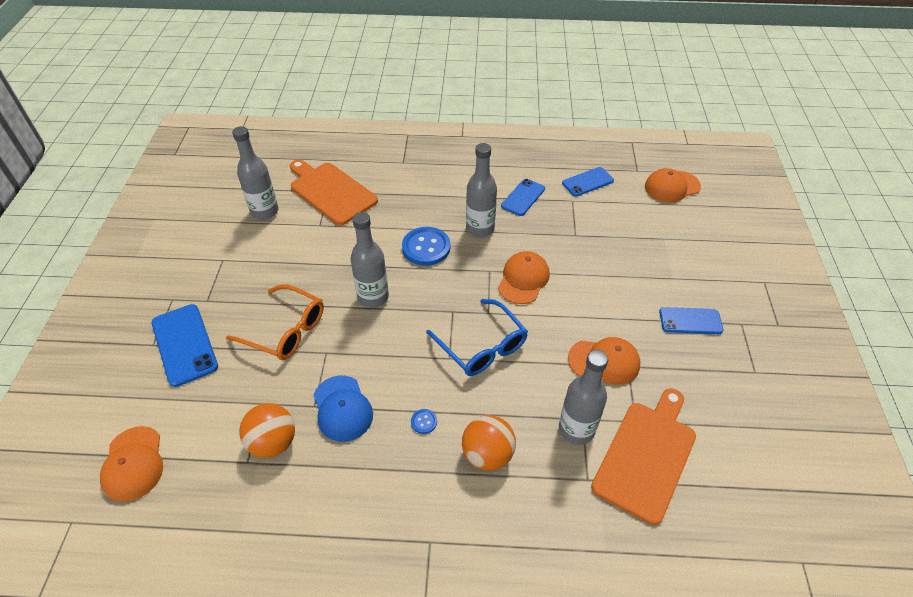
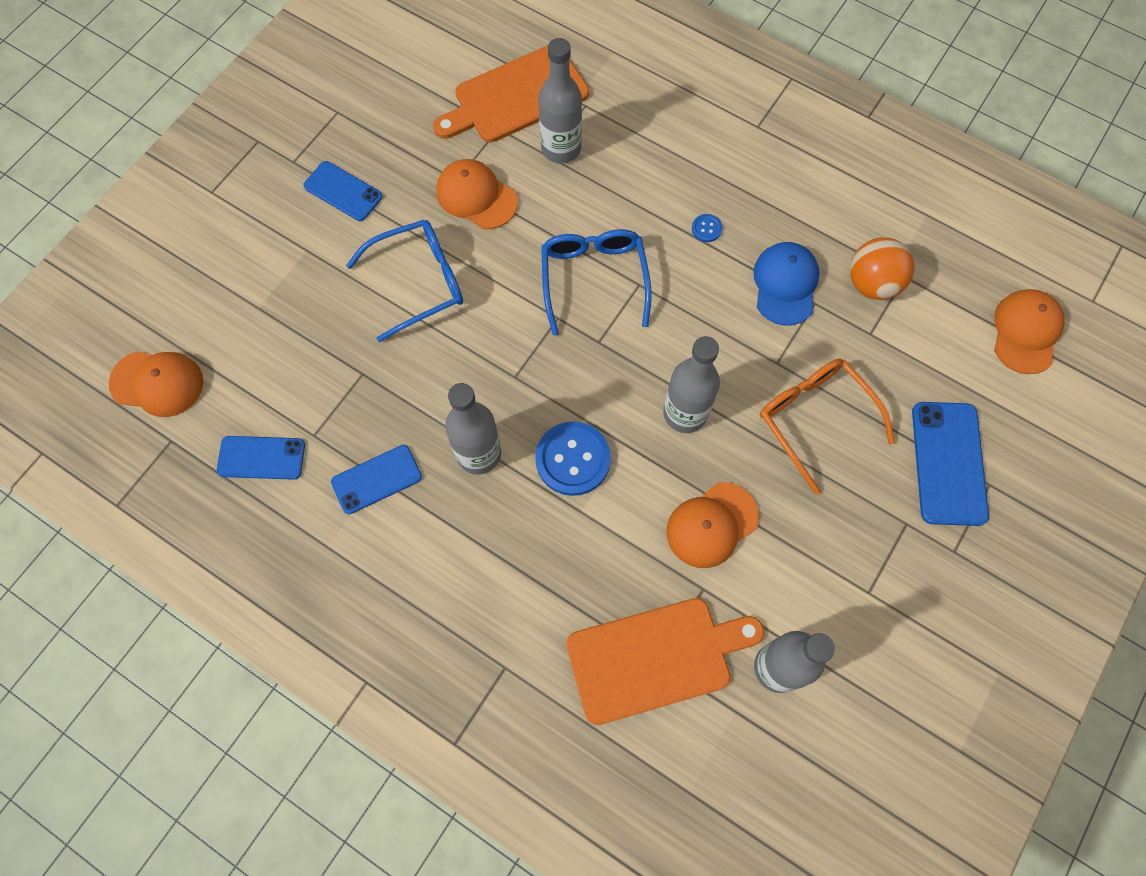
camera: 150 degrees left, 20 degrees up
(331, 191) = (655, 658): orange cutting board -> orange cutting board turned 90 degrees counterclockwise
(487, 454) = (662, 168): orange ball -> none
(523, 279) = (482, 341): orange cap -> orange cap (711, 525)
(590, 291) = (418, 282): none -> blue glasses

